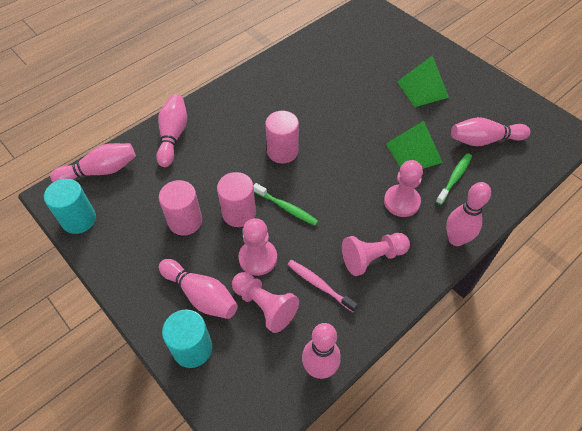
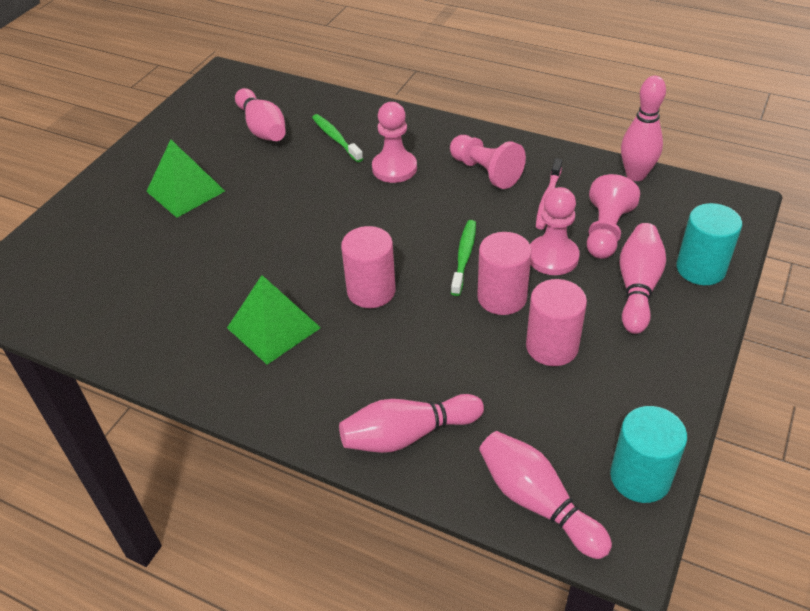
camera: 110 degrees left, 10 degrees down
(413, 153) = (311, 175): green pyramid -> green pyramid (273, 327)
(454, 178) = (336, 139): green toothbrush -> green toothbrush turned 45 degrees clockwise
(456, 239) = (421, 123): pink bowling pin -> none

